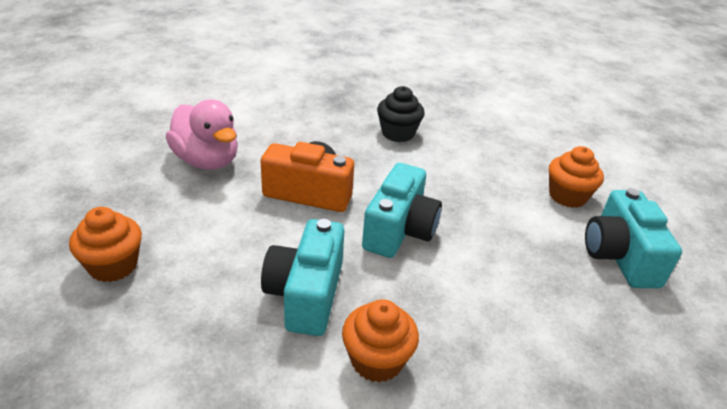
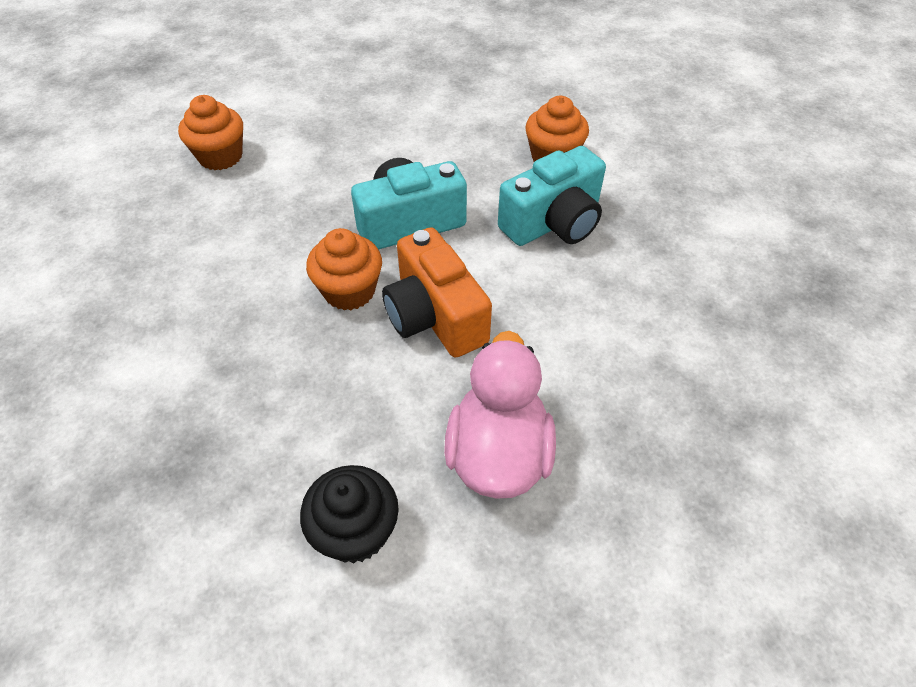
camera: 130 degrees left, 15 degrees up
(113, 265) = (704, 355): orange cupcake -> orange cupcake (349, 291)
(398, 133) = (219, 332): black cupcake -> black cupcake (355, 531)
(619, 256) = (288, 104): turquoise camera -> none

